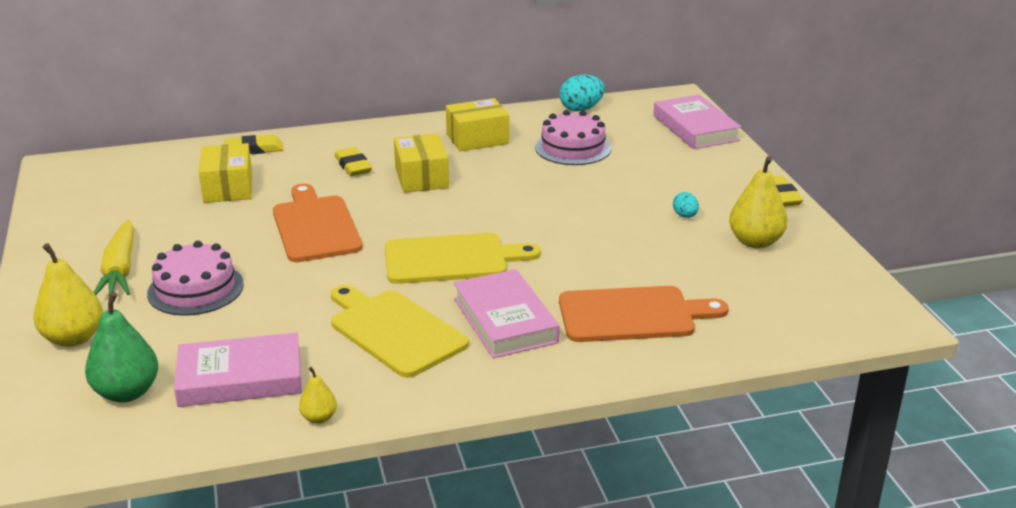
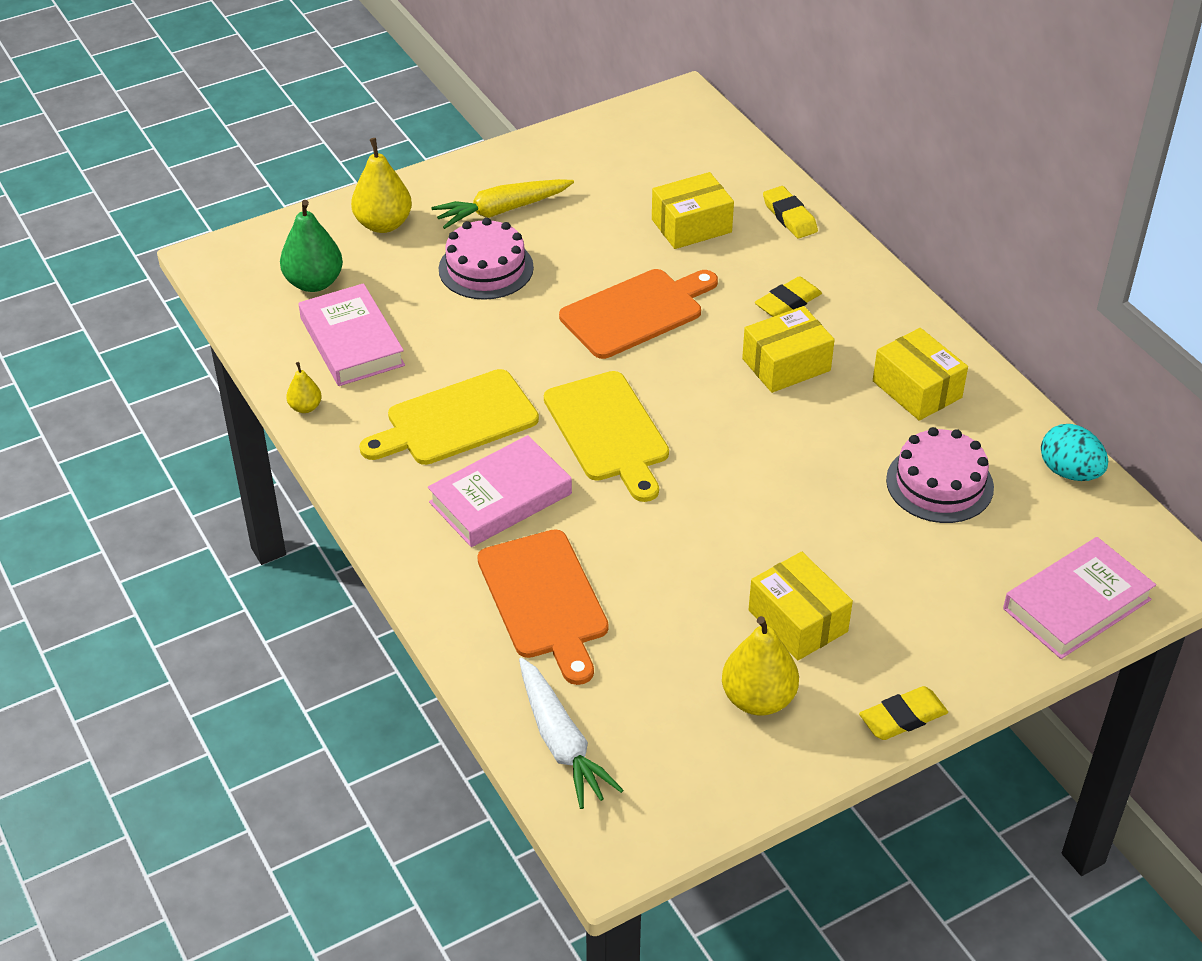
camera: 75 degrees right, 15 degrees up
(394, 331) = (456, 420): yellow cutting board -> yellow cutting board turned 150 degrees counterclockwise
(685, 216) = (798, 621): turquoise egg -> yellow box
(786, 328) = (561, 742): none -> white carrot

